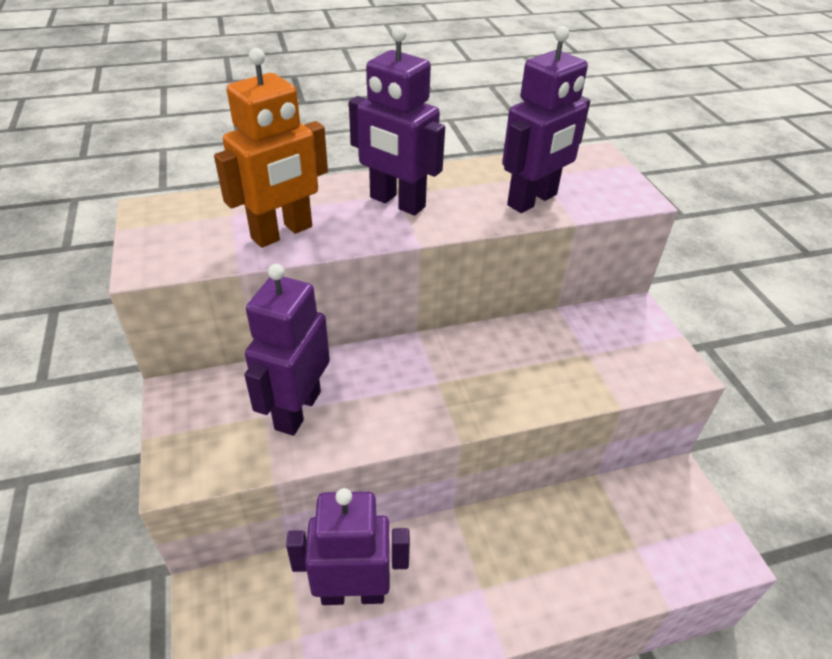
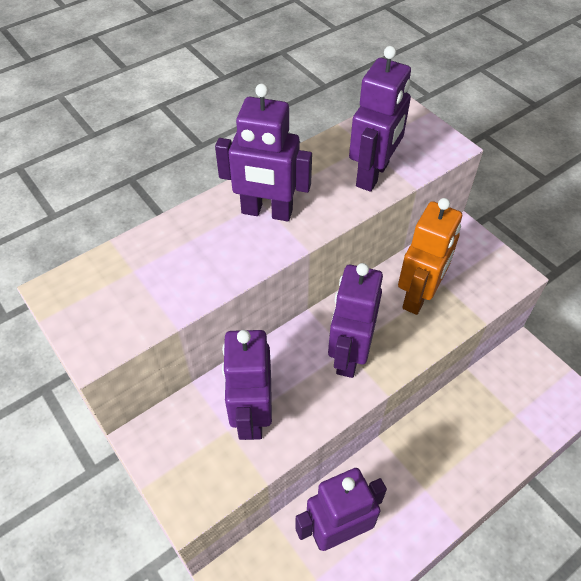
camera: 20 degrees left, 10 degrees up
(282, 233) = (190, 276): orange robot -> orange robot (418, 296)
(437, 388) = (348, 355): none -> purple robot

